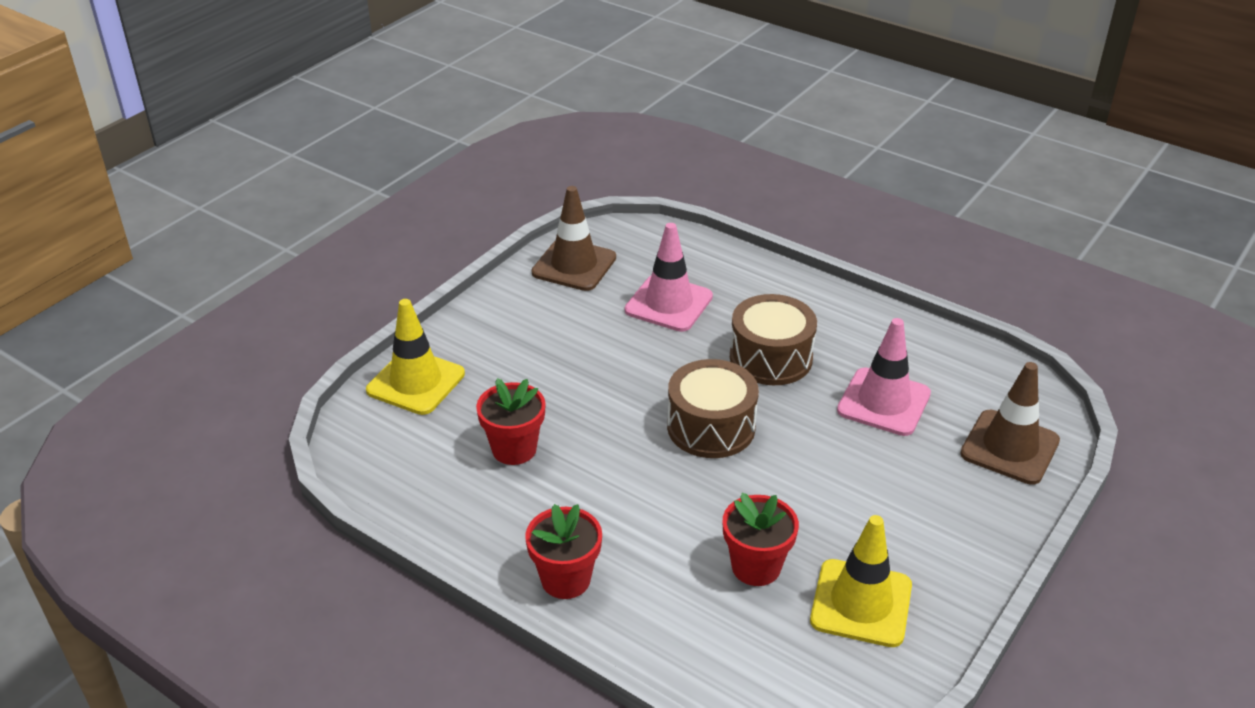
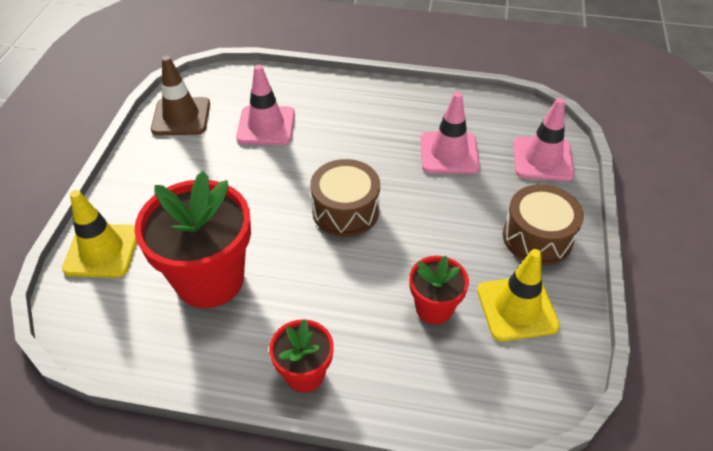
camera: 25 degrees left, 10 degrees up
(514, 449) = (209, 279): red flower pot -> red flower pot, size x1.88
(770, 358) = (358, 145): brown drum -> brown drum (537, 237)
(1009, 447) = (542, 159): brown traffic cone -> pink traffic cone

